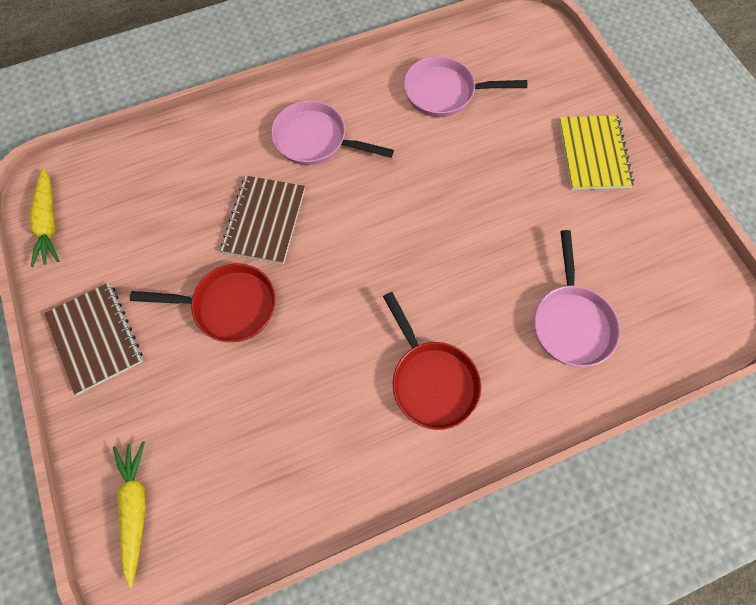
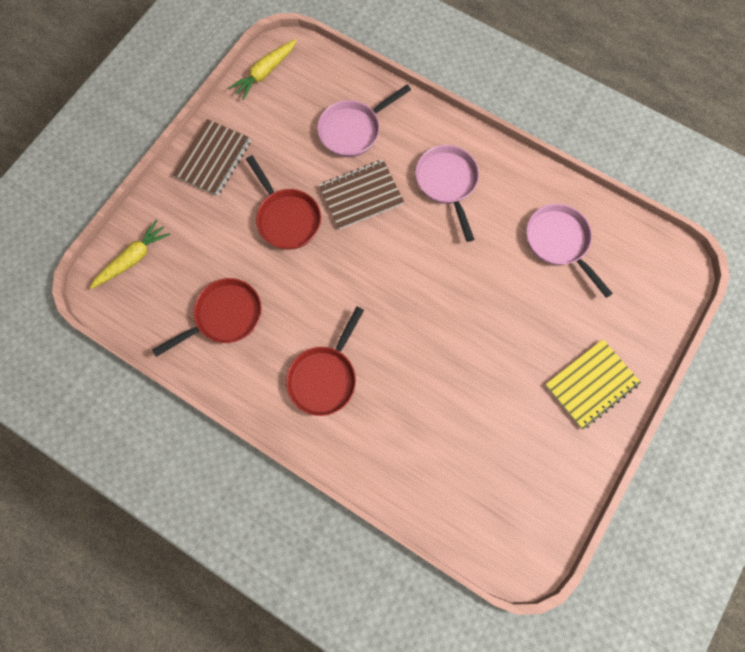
camera: 55 degrees right, 5 degrees up
(287, 443) = (224, 316): none -> red pan
(571, 322) = (433, 446): pink pan -> pink pan (353, 130)

